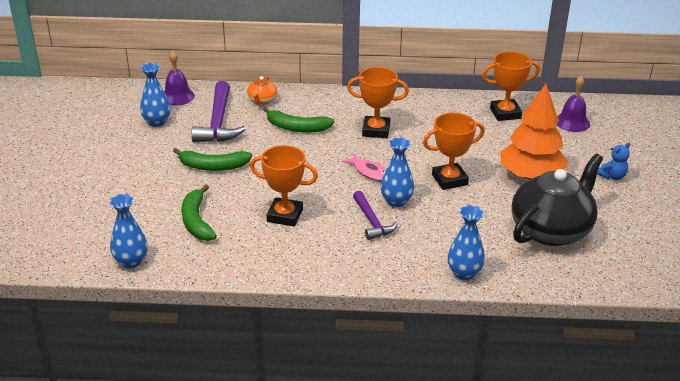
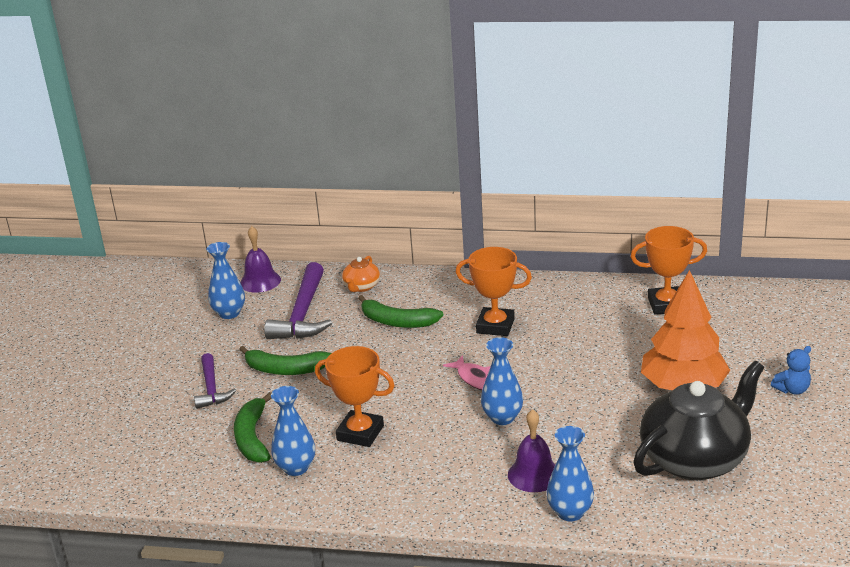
camera: 10 degrees right, 5 degrees down
(131, 261) = (166, 486): blue vase -> blue vase (296, 468)
(372, 221) = (467, 443): purple hammer -> purple hammer (211, 388)
(449, 180) = (576, 391): orange trophy -> none
(572, 122) = (753, 317): purple bell -> purple bell (534, 474)

